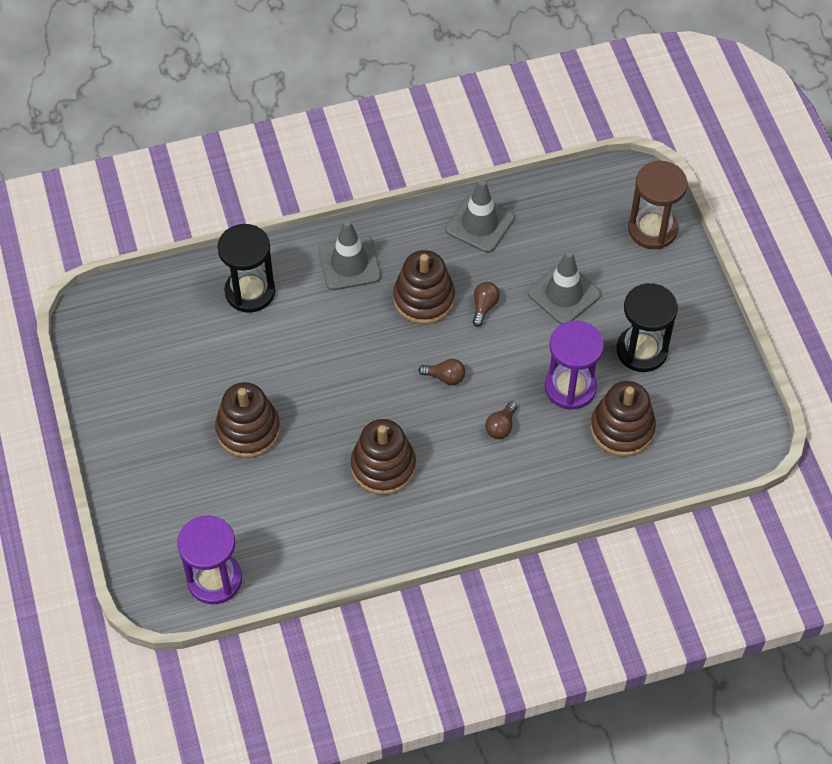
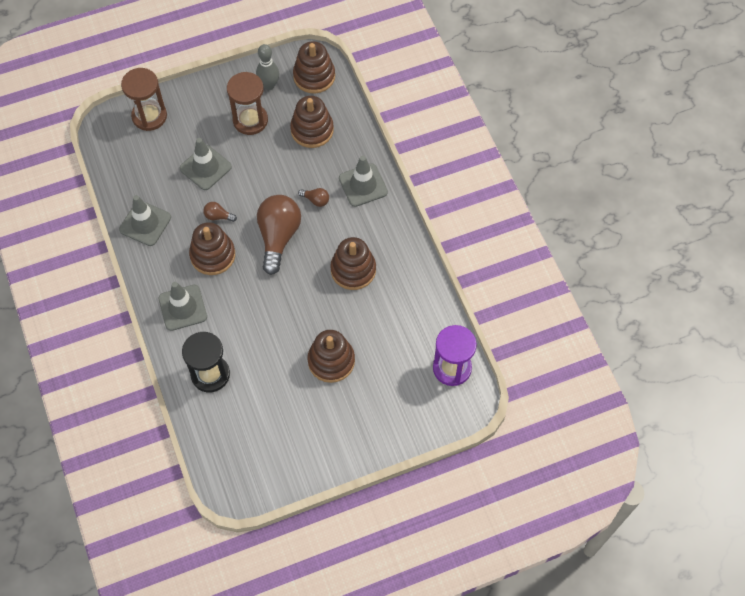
camera: 95 degrees left, 5 degrees up
(445, 377) = (278, 237): brown light bulb -> brown light bulb, size x2.33
(522, 489) = (363, 185): none -> grey traffic cone
(570, 387) = (282, 161): purple hourglass -> none
(641, 350) = (250, 120): black hourglass -> brown hourglass
(704, 377) = (269, 85): none -> grey bowling pin
(719, 437) = (314, 76): none -> brown stacking toy

